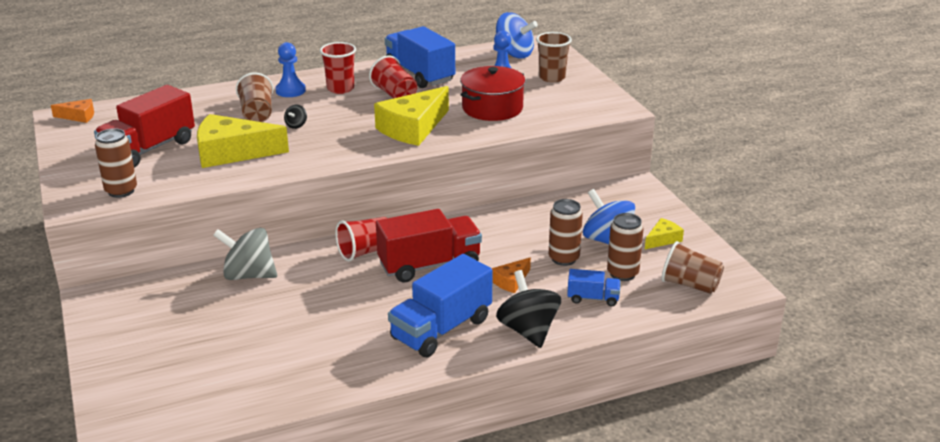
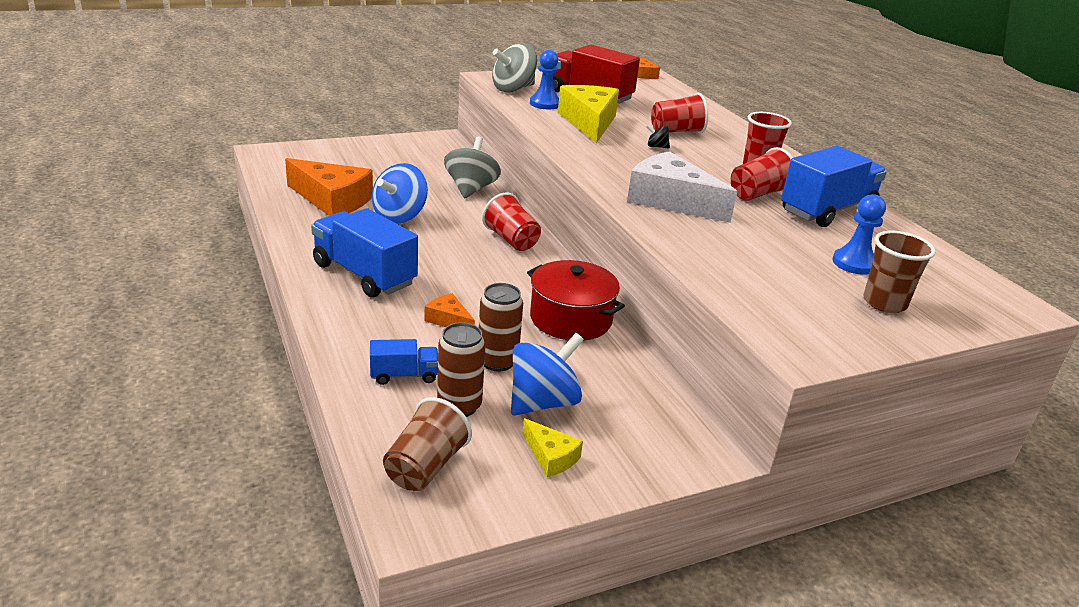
camera: 85 degrees right, 0 degrees up
(121, 191) = (513, 89): brown can -> grey spinning top
(257, 113) = (676, 131): brown cup -> red cup
(274, 364) = (332, 200): none -> orange cheese
(290, 91) = (739, 145): blue pawn -> blue pawn (545, 104)
(413, 128) = (671, 200): yellow cheese -> white cheese
(429, 265) = (485, 273): red truck -> none
(492, 108) = (750, 250): red pot -> red pot (571, 319)
(514, 54) = (951, 279): blue spinning top -> blue spinning top (400, 216)
(528, 331) = (348, 324): black spinning top -> none
(593, 298) = (404, 375): blue truck -> blue truck turned 105 degrees counterclockwise

